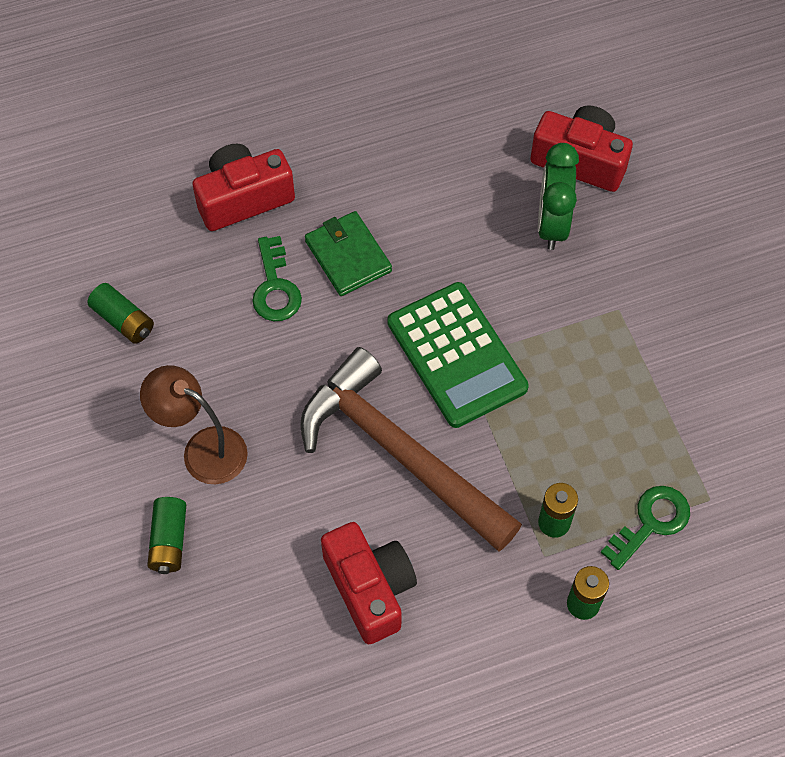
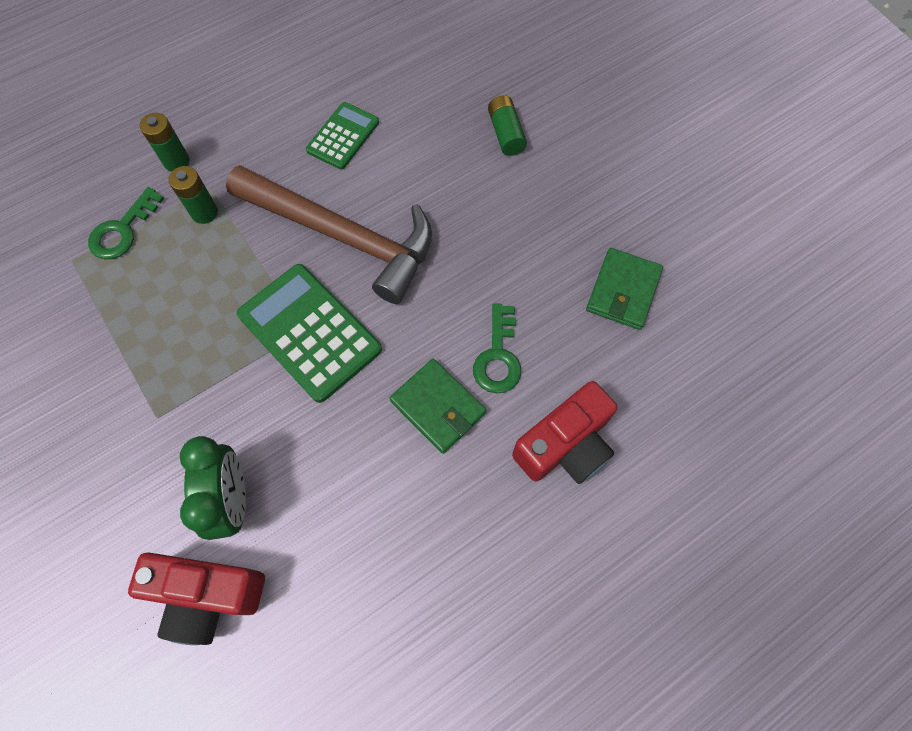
camera: 165 degrees right, 5 degrees up
(123, 320) = (623, 291): green battery -> green wallet
(203, 449) = (507, 202): brown lamp -> none
(275, 287) = (498, 356): green key -> green key turned 150 degrees counterclockwise
(370, 588) = (343, 136): red camera -> green calculator

